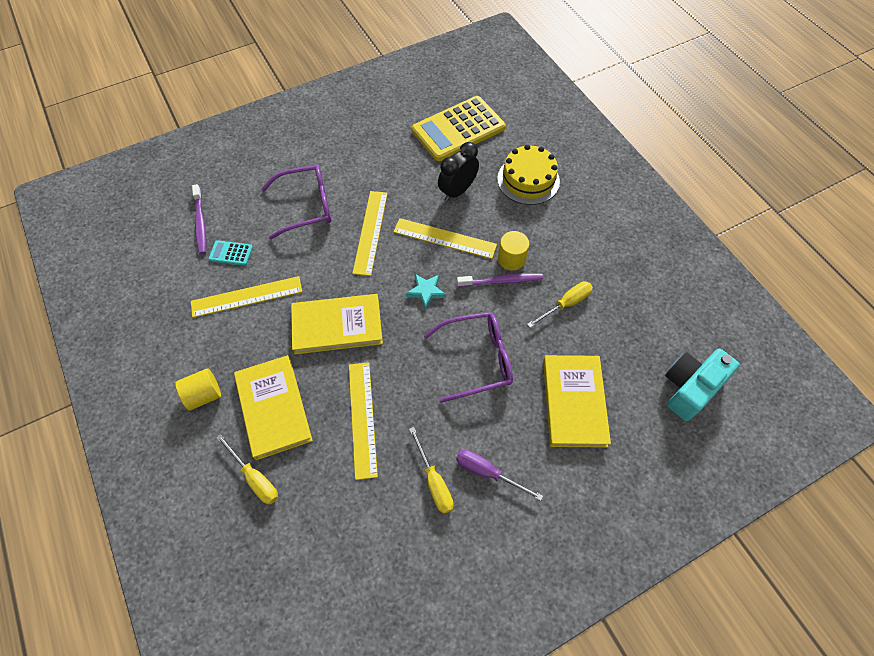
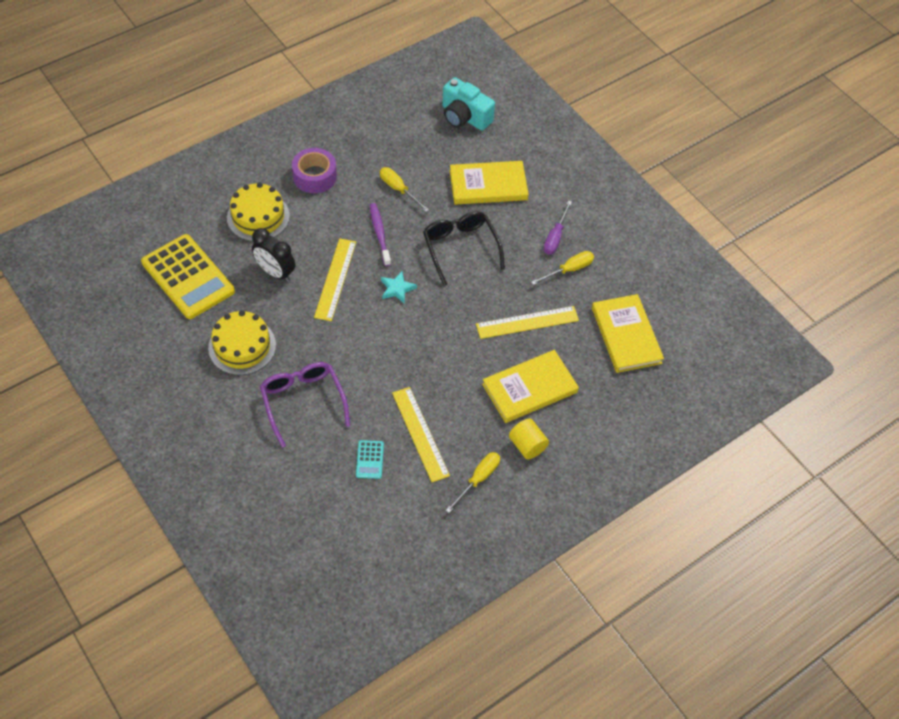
camera: 100 degrees left, 5 degrees down
(200, 223) = (333, 498): purple toothbrush -> none
(255, 478) = (592, 390): yellow screwdriver -> yellow screwdriver (478, 479)
(337, 326) = (442, 353): yellow book -> yellow book (626, 335)
(370, 232) = (332, 340): yellow ruler -> none
(375, 165) = (242, 346): none -> yellow cake
(477, 359) = (460, 248): purple glasses -> black glasses
(511, 259) = (354, 227): yellow cylinder -> none
(583, 228) = (314, 176): none -> purple tape

